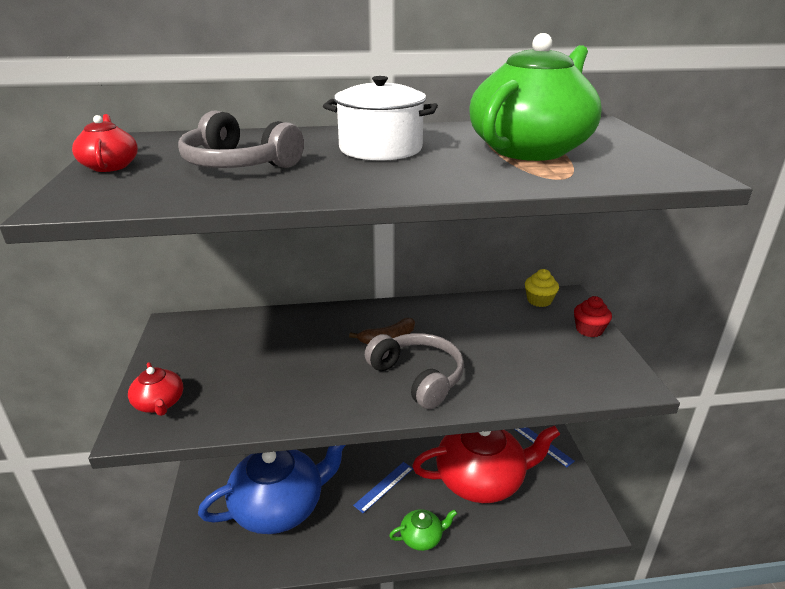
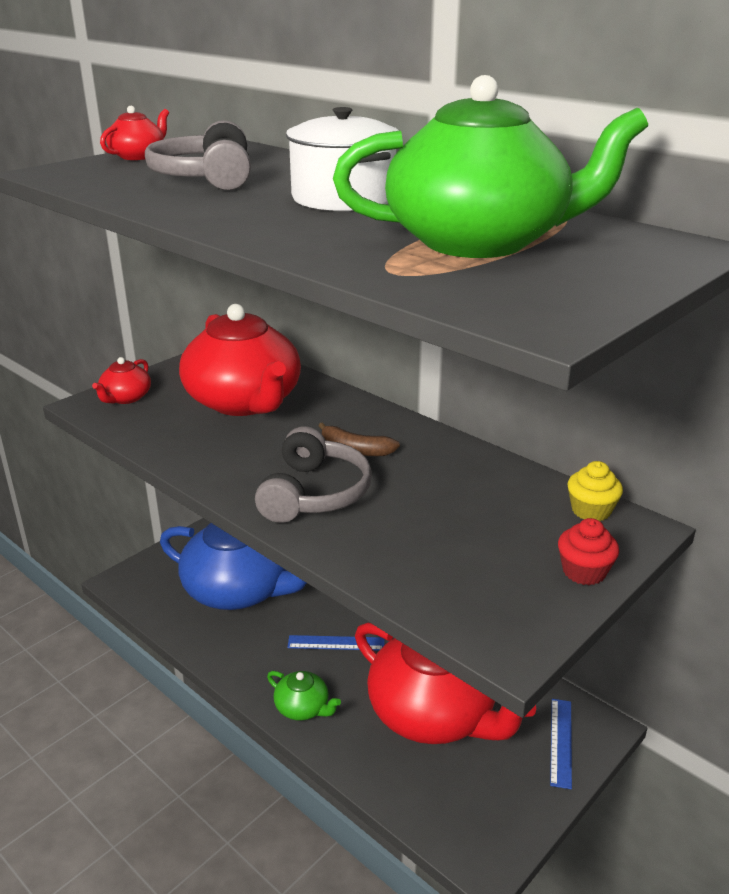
camera: 50 degrees right, 0 degrees up
(261, 351) = (244, 402): none -> red teapot

